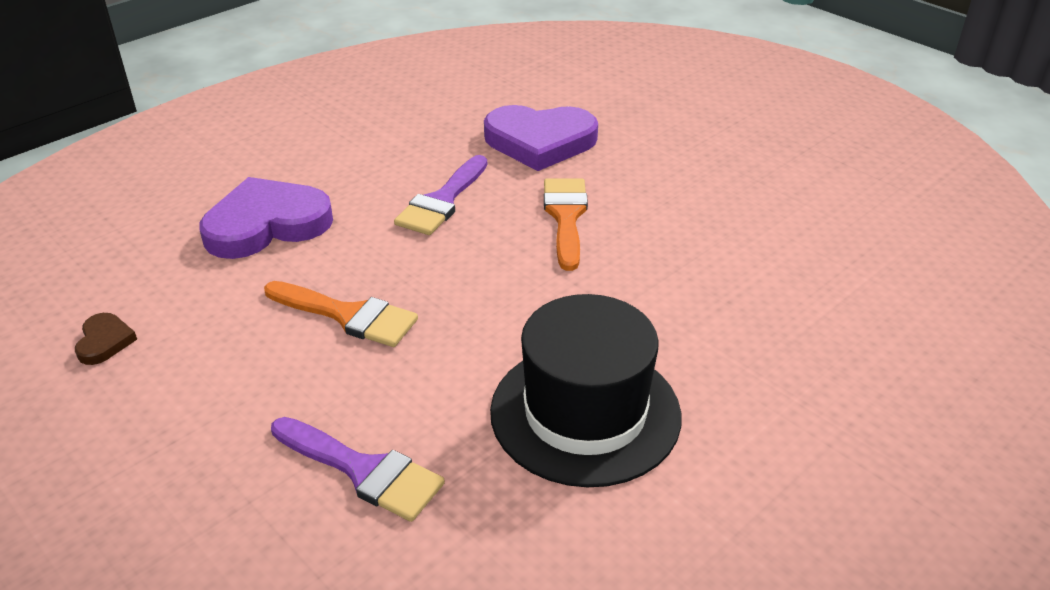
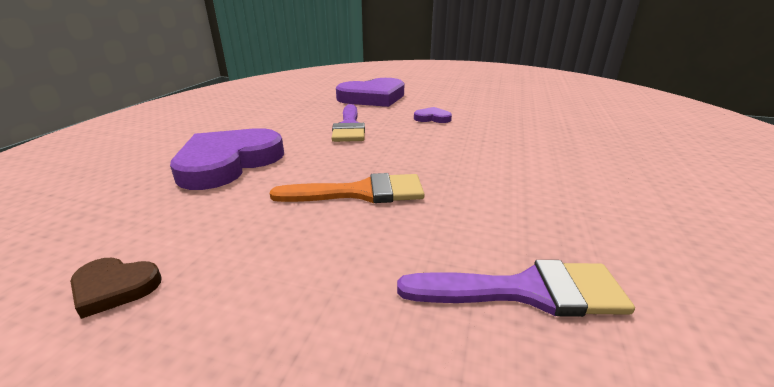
camera: 30 degrees left, 10 degrees down
(104, 341) = (114, 288): brown heart -> brown heart turned 135 degrees clockwise
(565, 217) = (432, 118): orange brush -> purple heart
(585, 413) = (599, 192): black hat -> none

